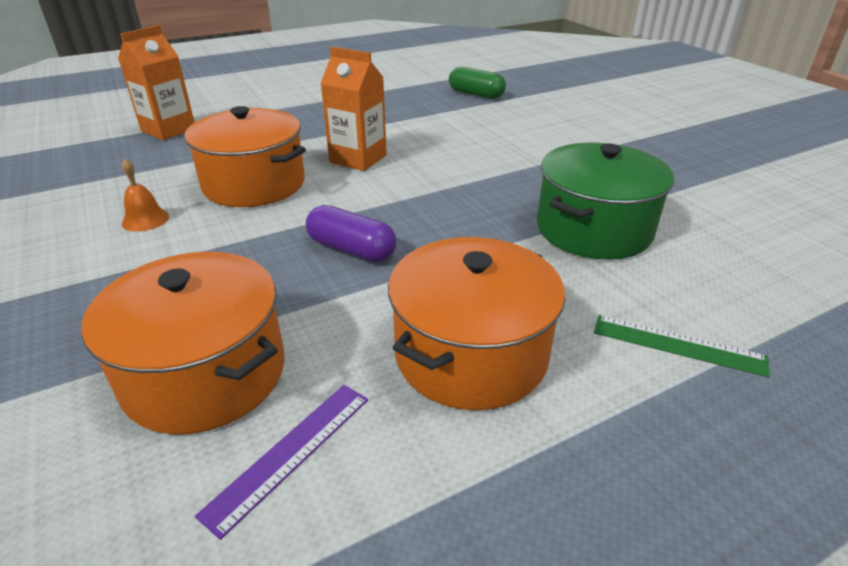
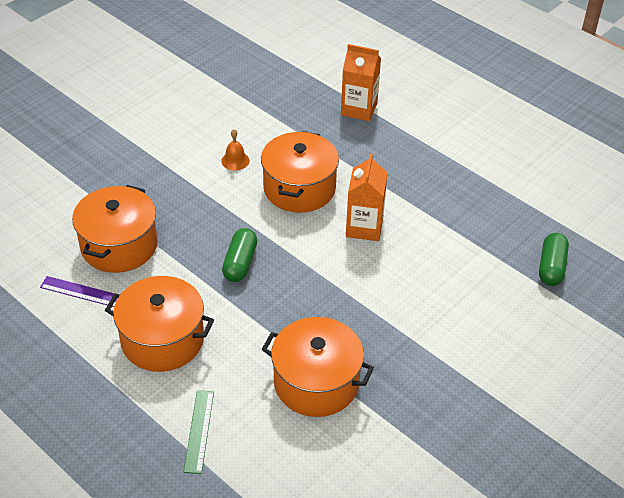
camera: 70 degrees right, 10 degrees up
(351, 249) = (240, 263): purple capsule -> green capsule
(593, 229) = (316, 382): green pot -> orange pot

